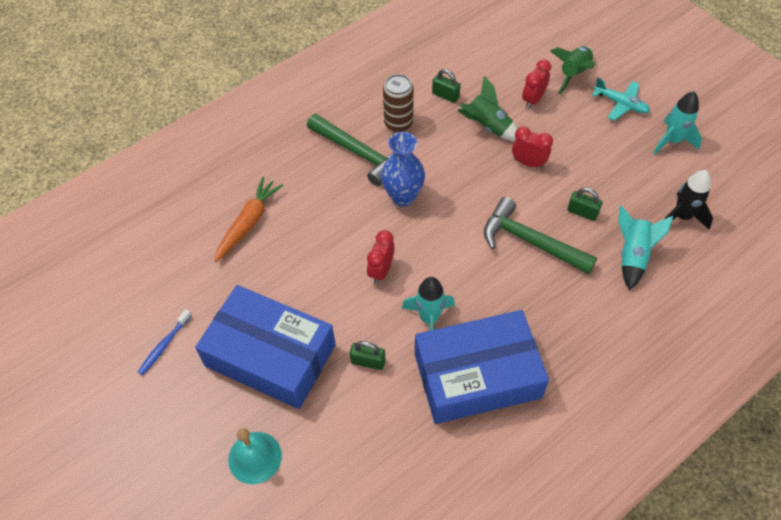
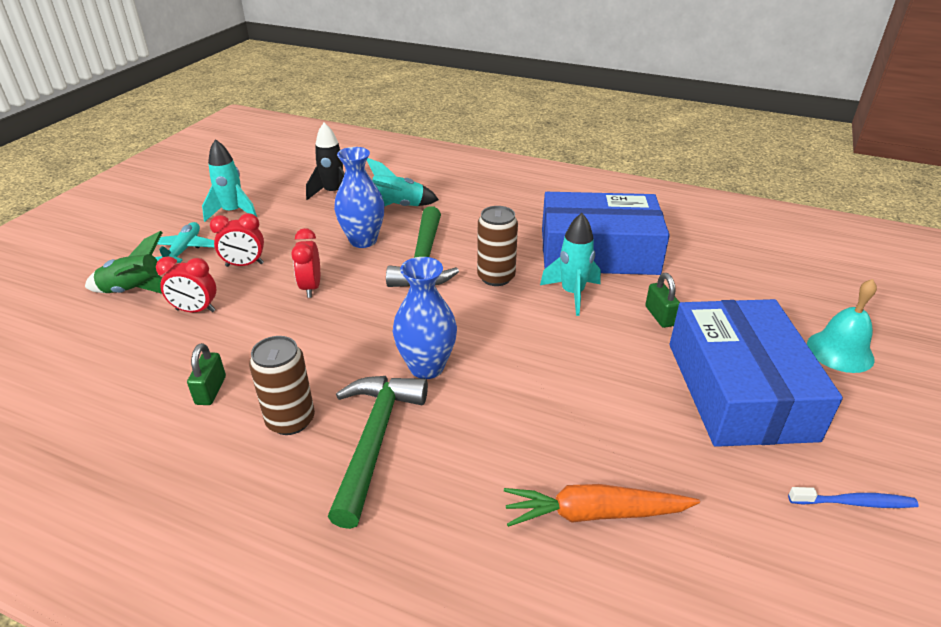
camera: 120 degrees left, 20 degrees down
(381, 271) = (549, 346): red clock -> red clock (244, 265)
(477, 375) = (598, 251): blue box -> blue box turned 45 degrees counterclockwise
(480, 279) = (496, 277): none -> brown can
(488, 127) = (262, 333): green rocket -> none
(582, 212) = (363, 240): green padlock -> blue vase

